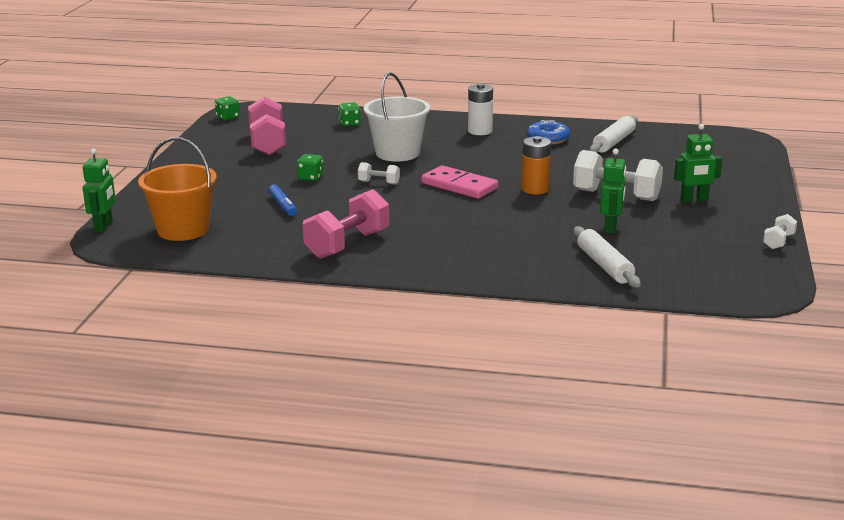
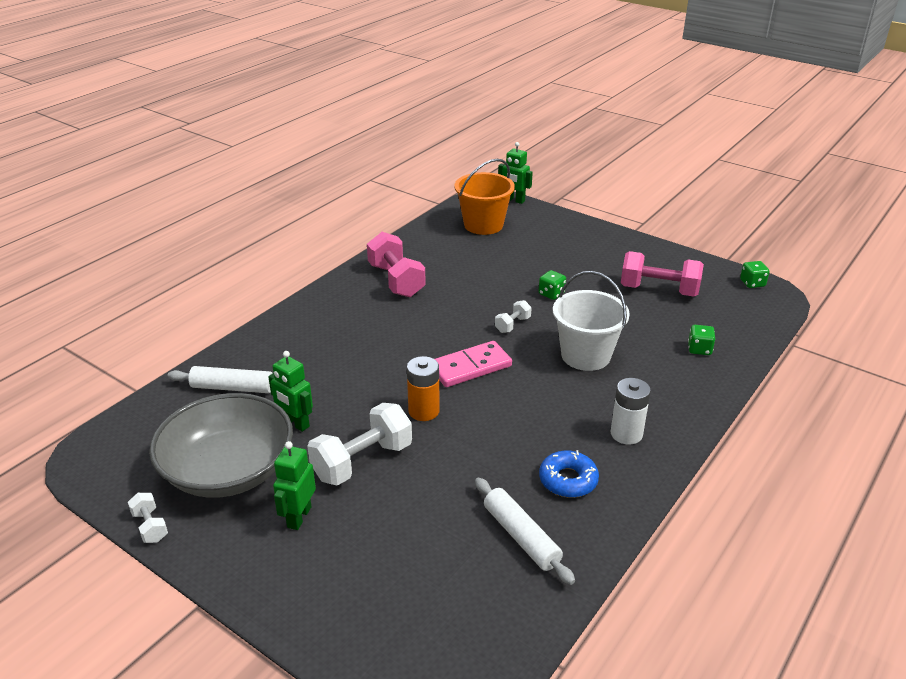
camera: 115 degrees right, 10 degrees up
(283, 206) = (496, 269): blue marker -> none
(692, 235) = (228, 470): none -> grey bowl

